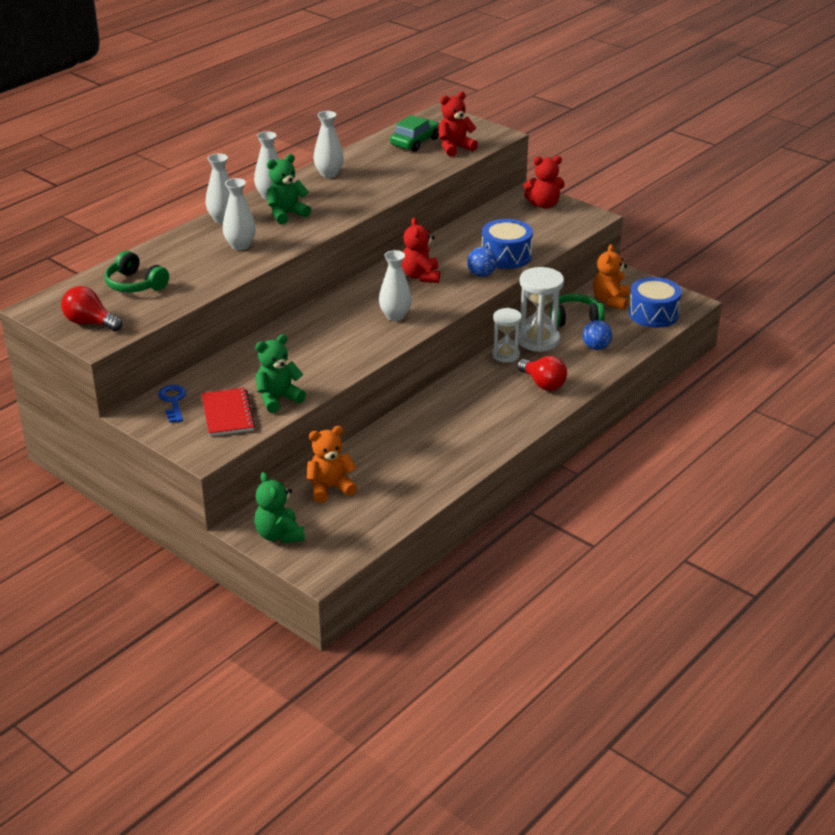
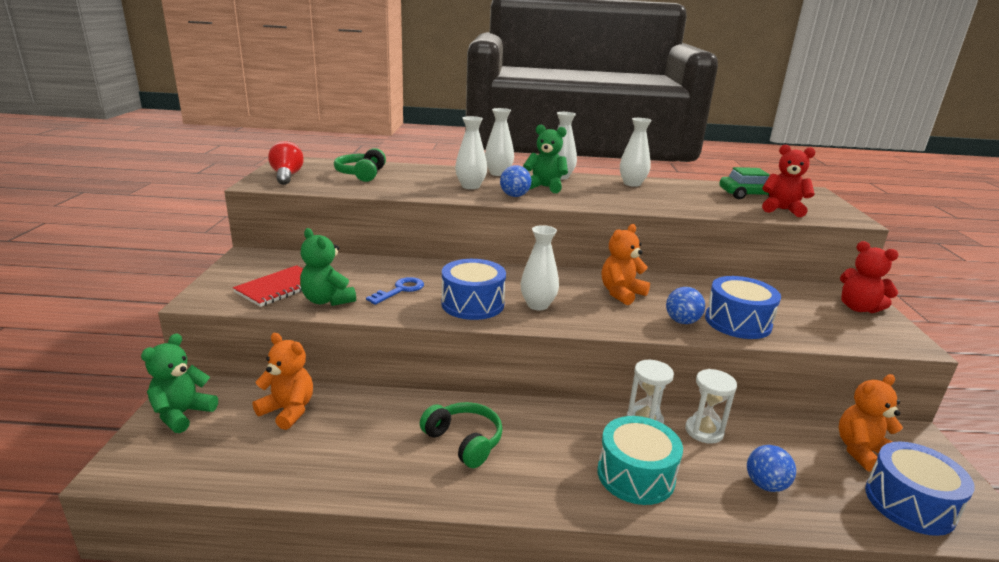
camera: 50 degrees right, 10 degrees down
(173, 401) = (279, 262): blue key -> blue key (400, 290)
(278, 398) = (327, 300): green teddy bear -> green teddy bear turned 150 degrees counterclockwise
(289, 236) = (514, 196): none -> blue ball
(361, 341) = (472, 304): none -> blue drum
(421, 276) = (621, 293): red teddy bear -> orange teddy bear
(538, 340) = (704, 431): white hourglass -> white hourglass, size x0.64
(543, 384) = (635, 475): red light bulb -> turquoise drum
(575, 319) = (783, 440): green headphones -> green headphones (464, 441)

